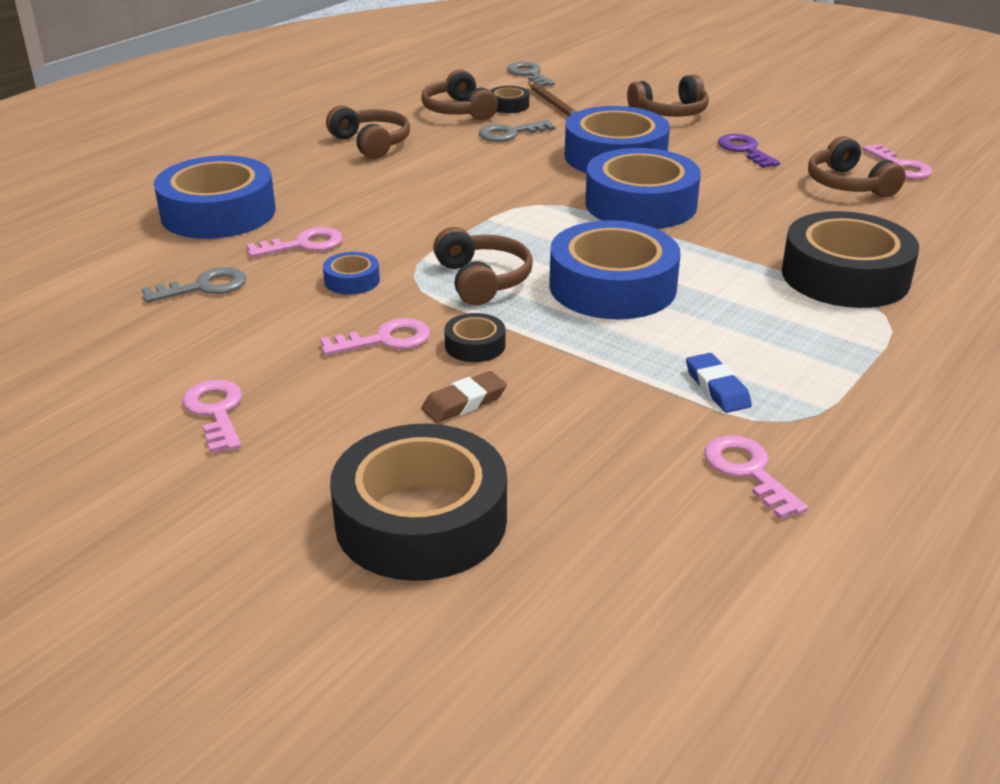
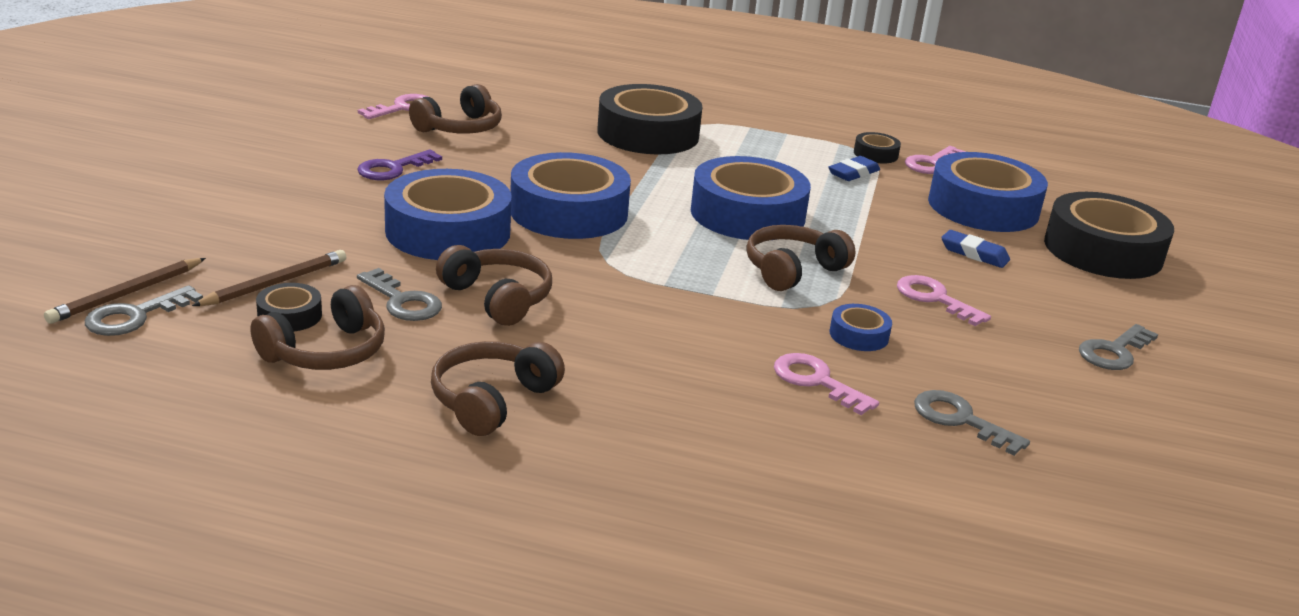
camera: 115 degrees left, 5 degrees down
(216, 412) = (1114, 352): pink key -> grey key
(218, 213) = (795, 468): blue tape -> blue tape (983, 207)
(464, 402) = (974, 254): brown eraser -> blue eraser
(475, 345) = (898, 259): black tape -> black tape (875, 154)
(557, 73) = (126, 294): none -> brown pencil
(670, 112) = (283, 209): brown headphones -> brown headphones (498, 298)

